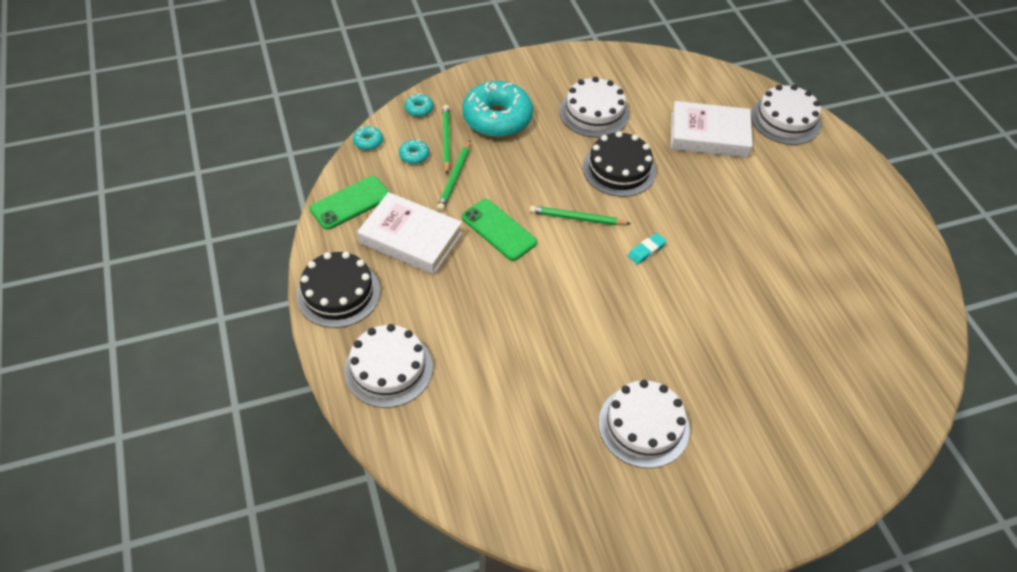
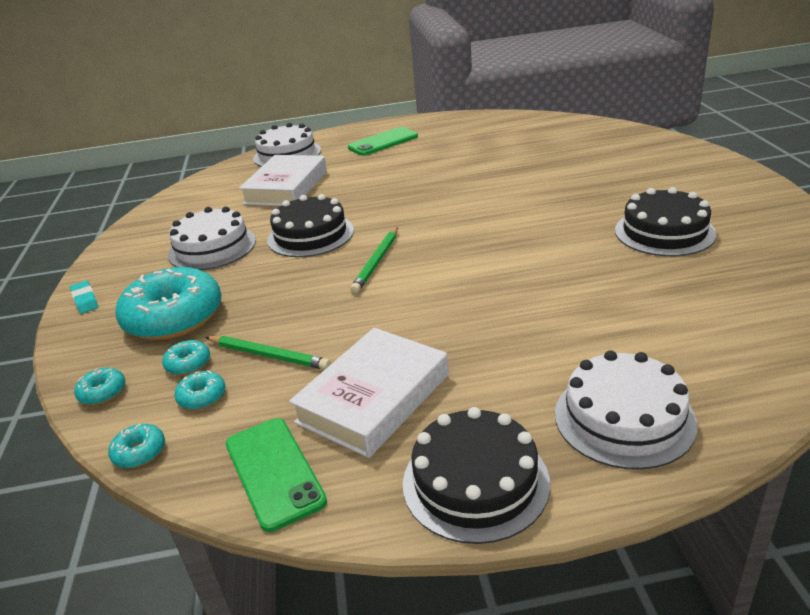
camera: 75 degrees left, 20 degrees down
(446, 140) = (188, 364): green pencil -> turquoise donut
(498, 230) = (379, 318): green phone -> green phone (383, 142)
(643, 426) = (664, 232): white cake -> black cake
(646, 250) = (434, 223): turquoise eraser -> turquoise eraser (85, 300)

